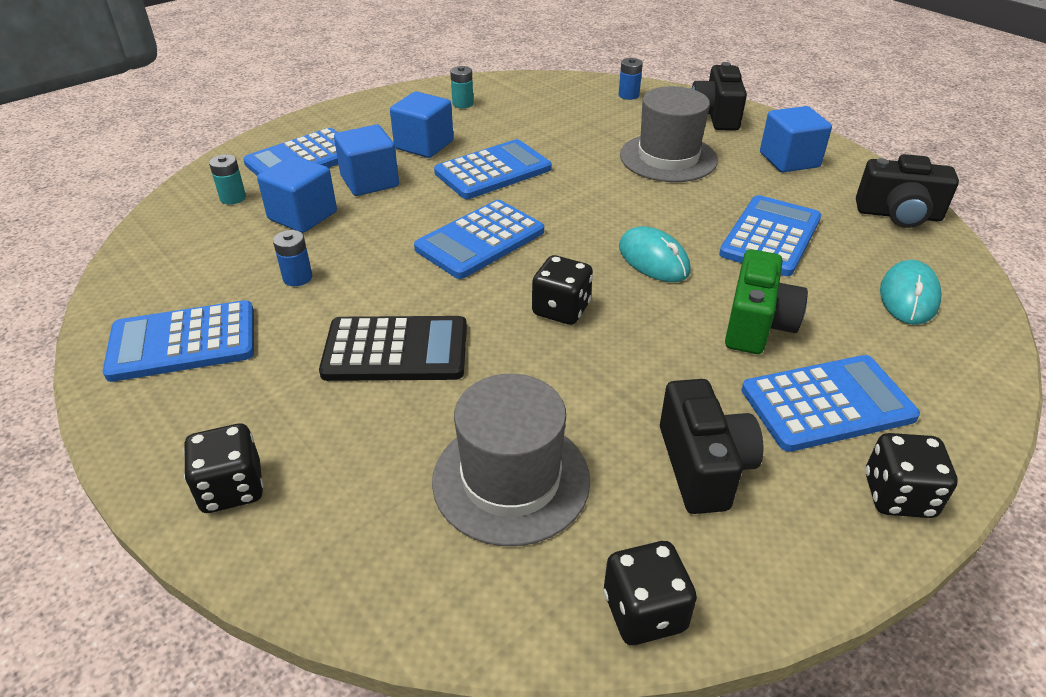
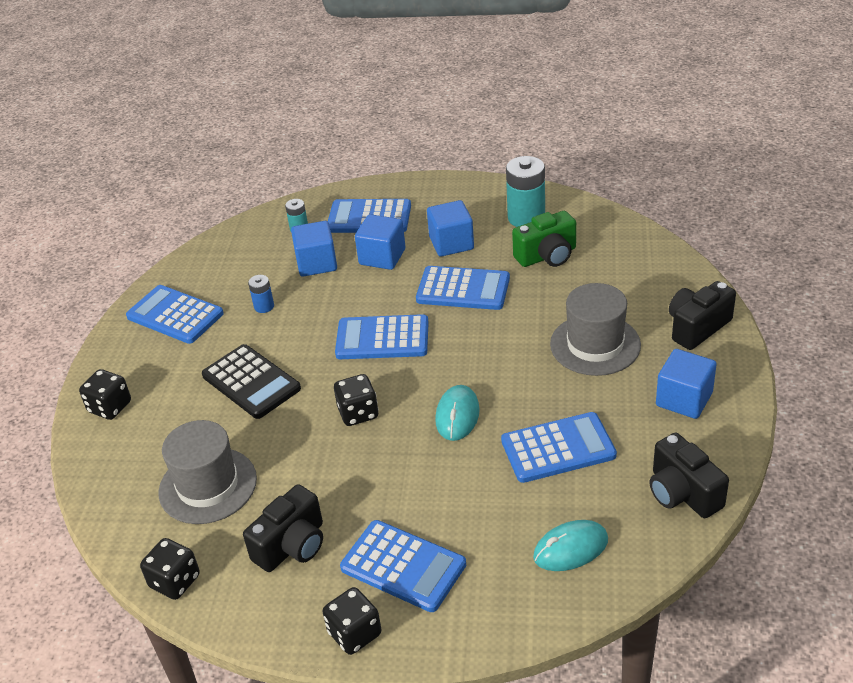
camera: 50 degrees right, 0 degrees up
(463, 104) = (526, 218): turquoise battery -> turquoise battery, size x1.96
(628, 95) = (660, 271): blue battery -> none
(757, 325) = (445, 497): green camera -> green camera (547, 256)

